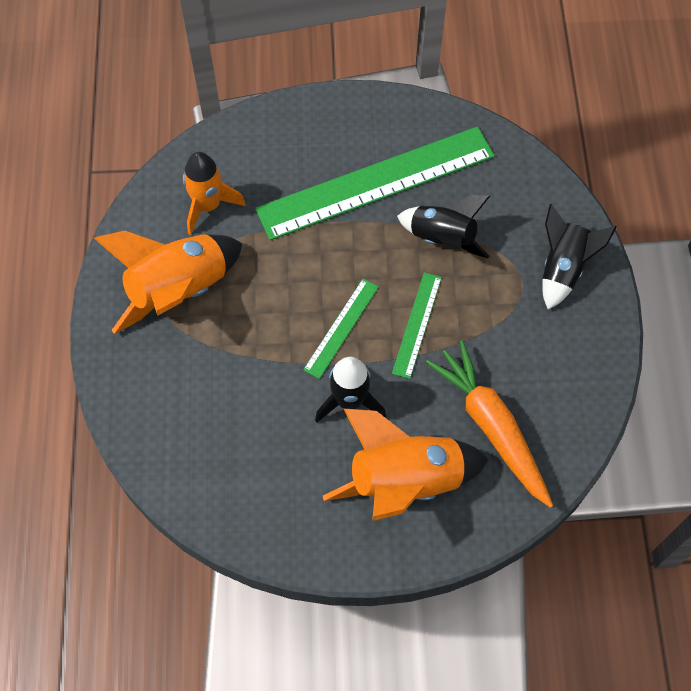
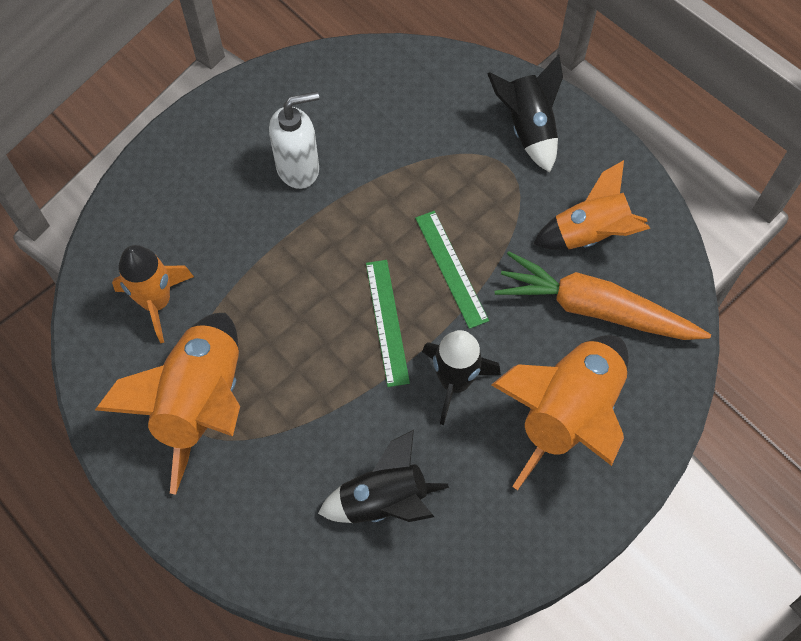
camera: 40 degrees left, 0 degrees up
(376, 182) = (298, 168): green ruler -> white soap dispenser
(442, 239) = (404, 176): black rocket -> black rocket (384, 500)
(537, 374) = (590, 234): none -> orange rocket

